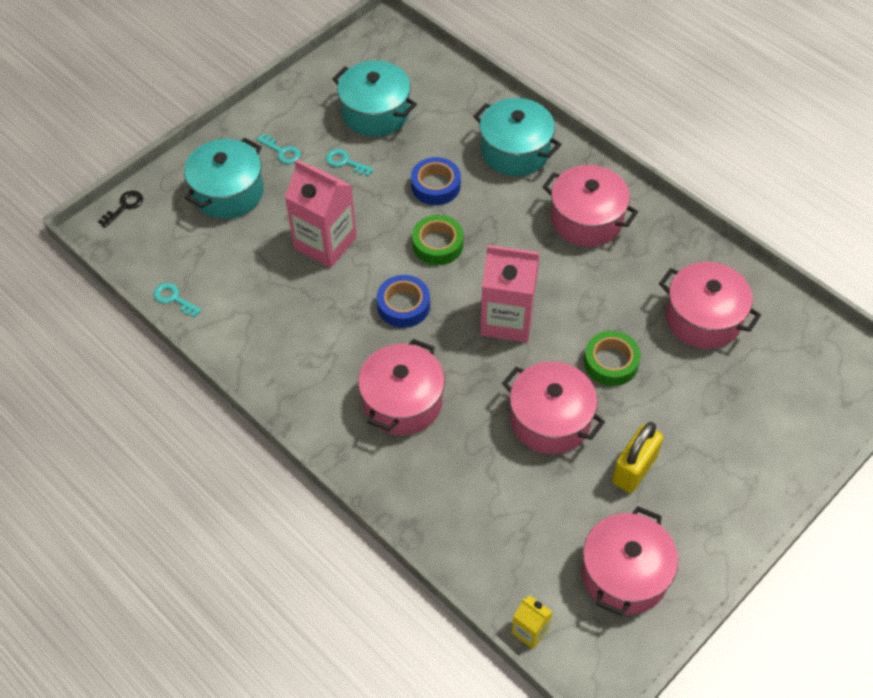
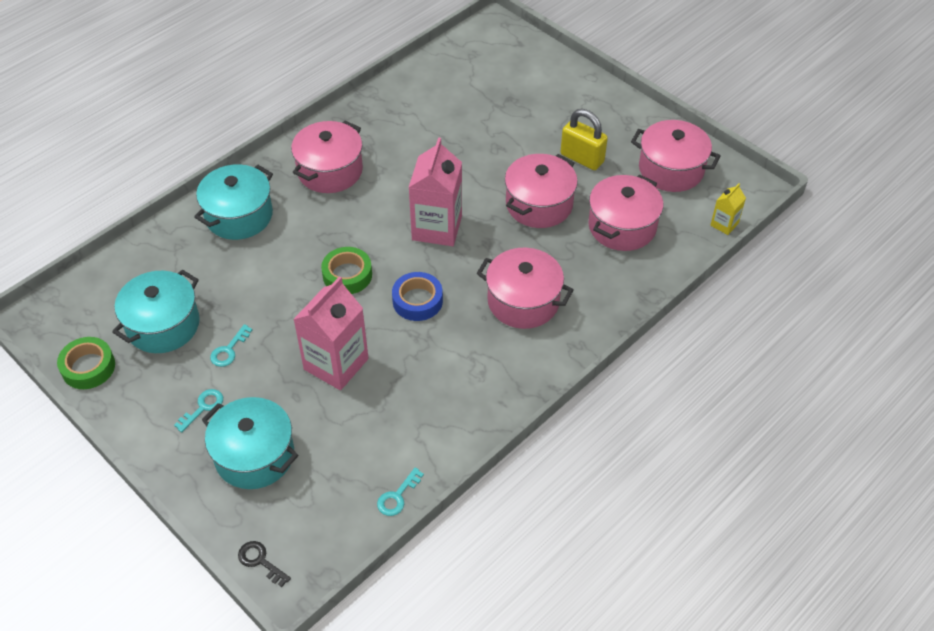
camera: 90 degrees left, 5 degrees down
(435, 186) = (273, 276): blue tape -> none
(611, 362) = (483, 165): green tape -> green tape (88, 367)
(703, 318) = (441, 108): pink pot -> pink pot (622, 226)

